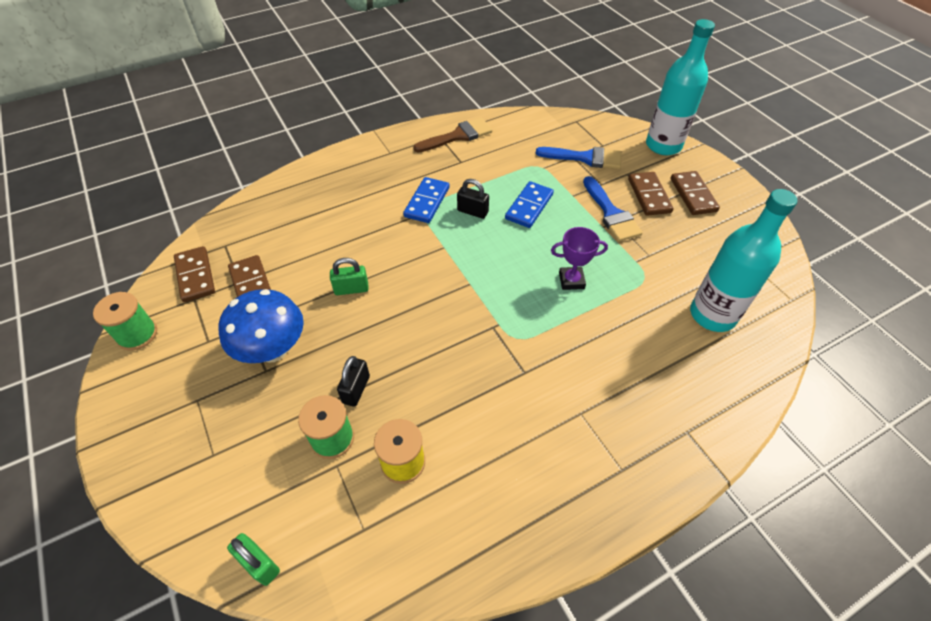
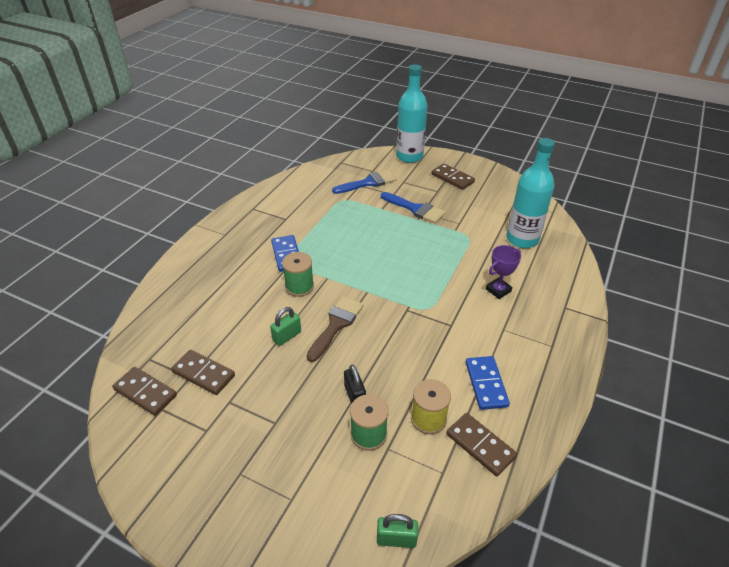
camera: 35 degrees left, 10 degrees down
(137, 334) = (136, 461): green spool -> green spool (299, 286)
(273, 350) = (267, 406): blue mushroom -> none
(458, 136) = (267, 203): brown brush -> brown brush (336, 325)
(472, 211) = (325, 247): black padlock -> none
(529, 206) = (360, 227): blue domino -> blue domino (486, 384)
(571, 280) = (429, 259): purple trophy -> purple trophy (498, 290)
(649, 195) = (428, 189): brown domino -> brown domino (480, 445)

